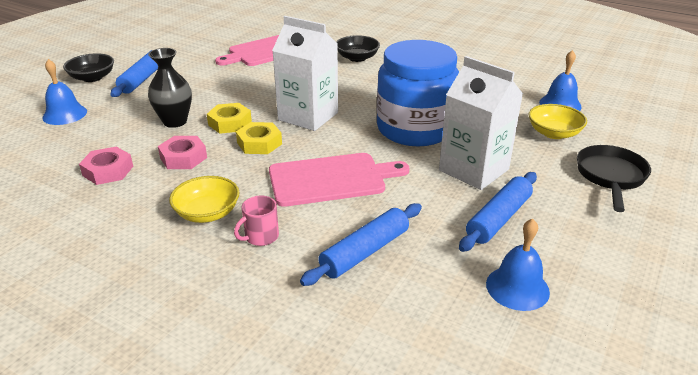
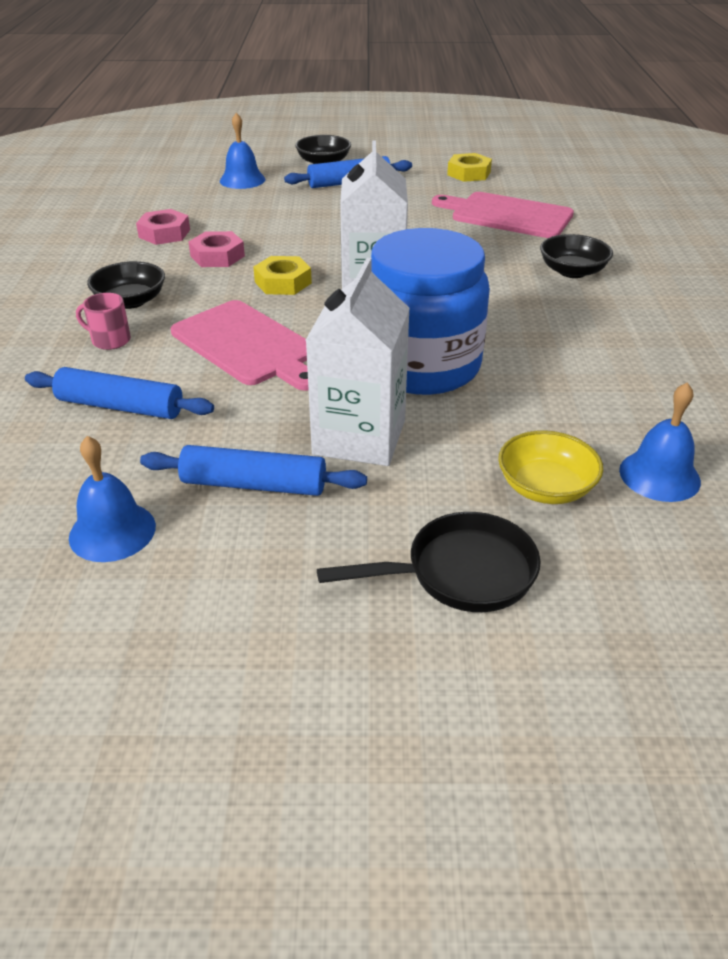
camera: 60 degrees right, 5 degrees up
(175, 121) = (281, 228): black vase -> none
(207, 213) = (130, 301): yellow bowl -> black bowl
(230, 123) = (308, 254): yellow nut -> yellow nut (469, 173)

